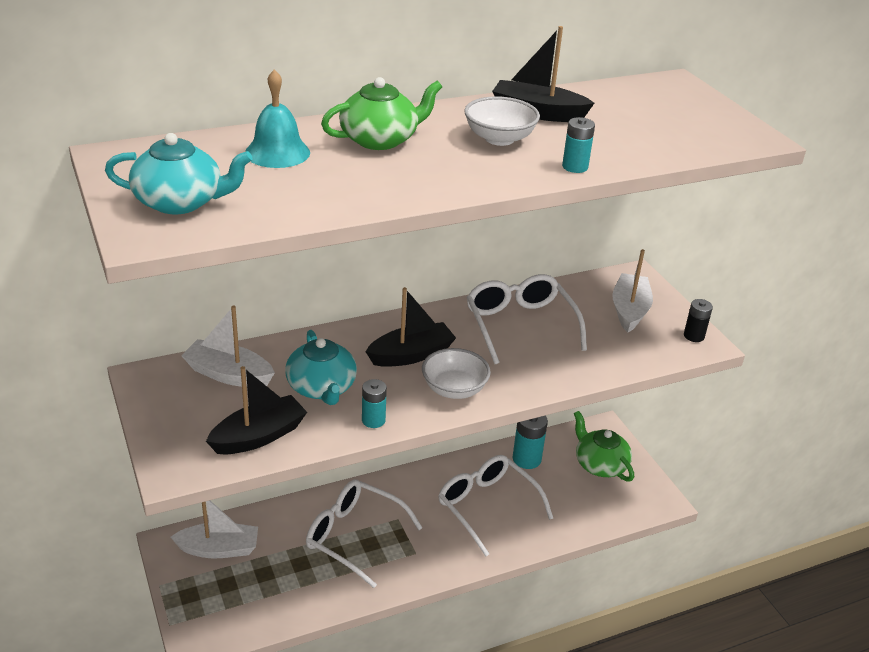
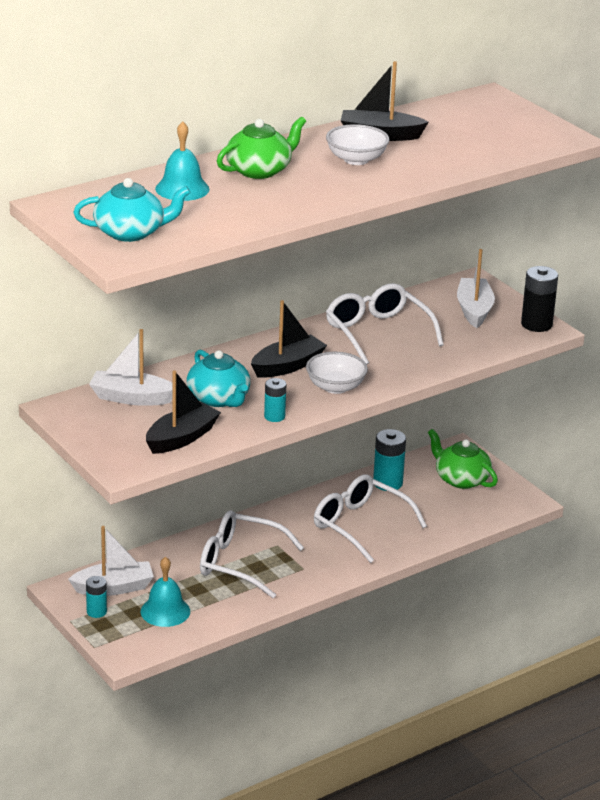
camera: 10 degrees left, 5 degrees down
(258, 588) = (165, 611): none -> turquoise bell
(575, 167) = (425, 175): turquoise battery -> turquoise battery (96, 612)
(694, 336) = (536, 324): black battery -> black battery, size x1.62

